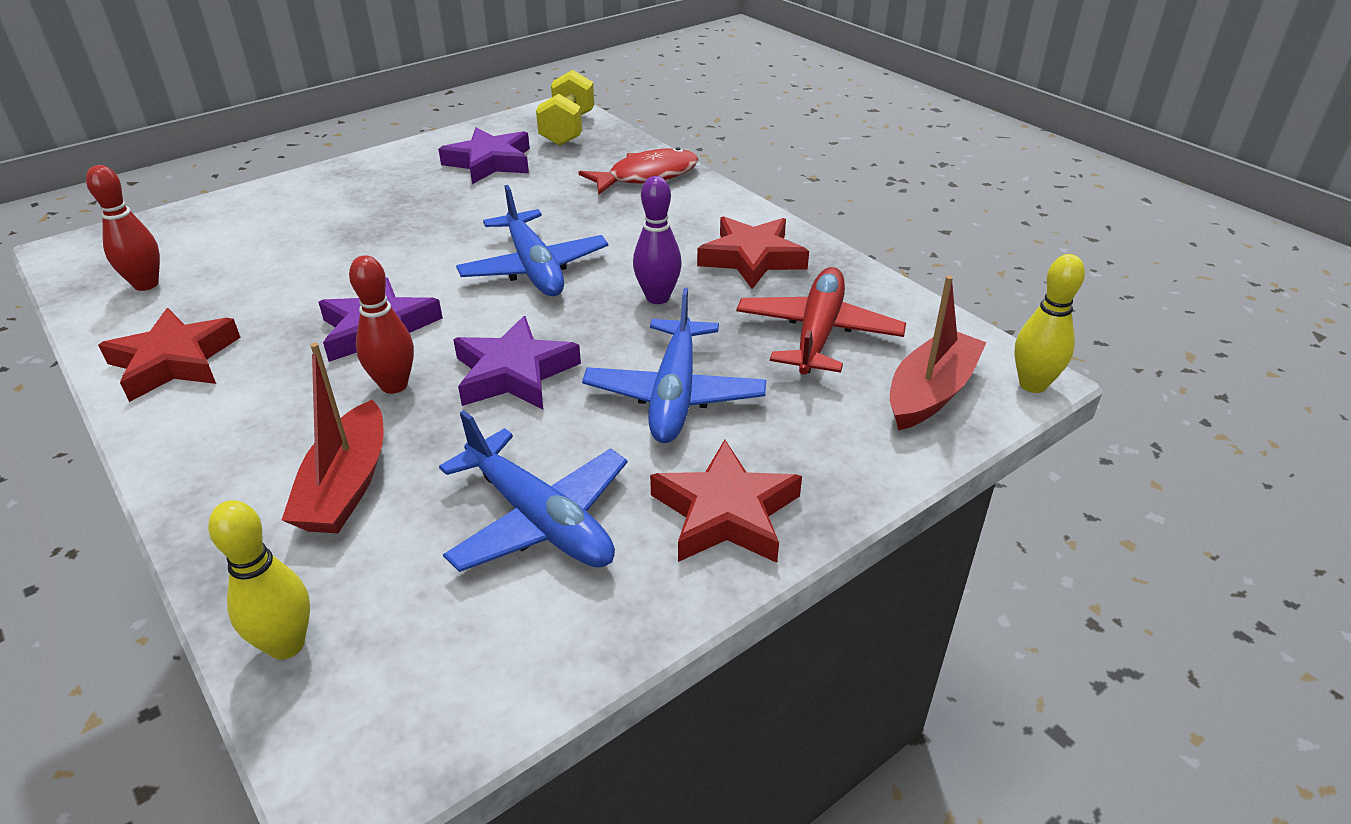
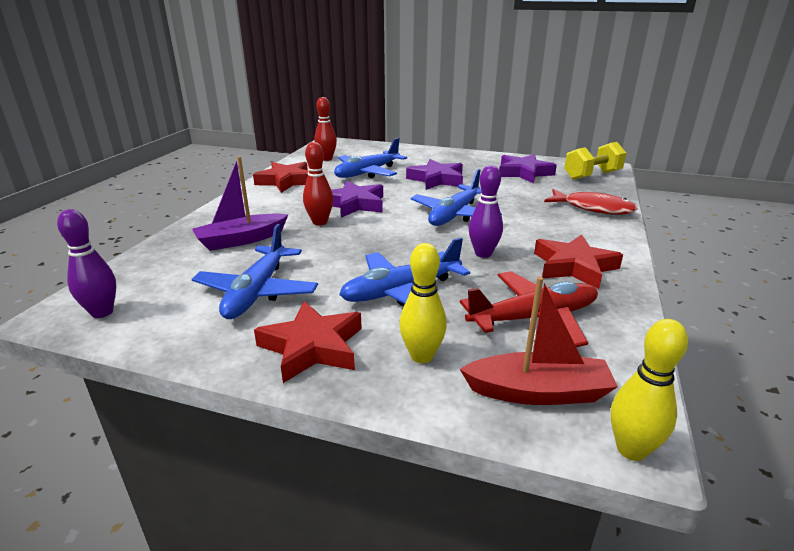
camera: 55 degrees right, 10 degrees down
(280, 272) = (367, 173): none -> blue plane
(286, 644) = (134, 268): yellow bowling pin -> yellow bowling pin (422, 356)
(346, 485) = (241, 240): red boat -> purple boat
(411, 717) = (102, 312): none -> purple bowling pin
(514, 373) = (362, 243): purple star -> purple star (436, 179)

